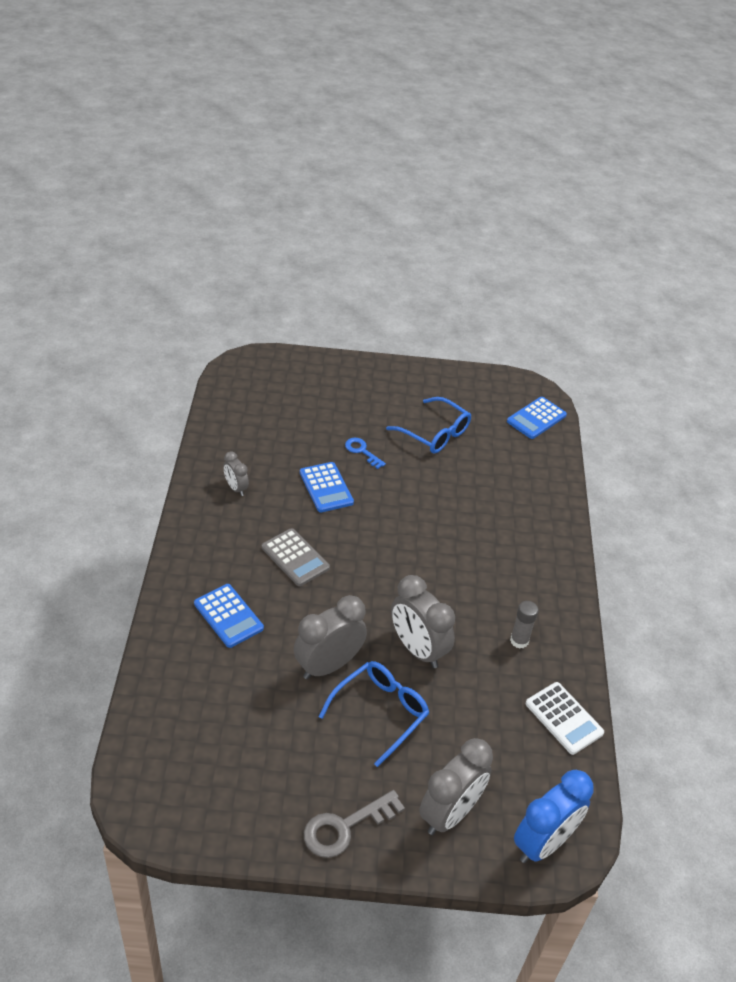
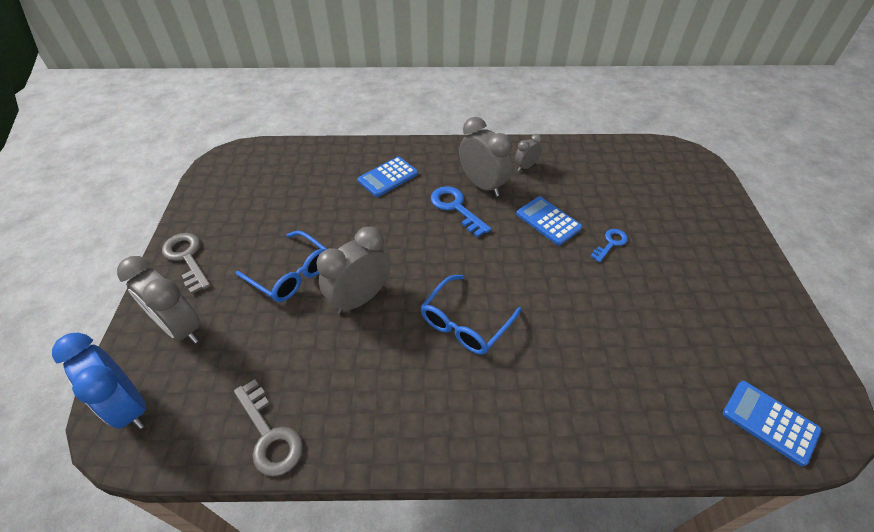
camera: 90 degrees right, 5 degrees up
(295, 558) = (456, 208): grey calculator -> blue key
(326, 487) = (548, 221): blue calculator -> blue calculator turned 75 degrees clockwise
(328, 665) = (341, 237): grey clock -> grey clock (482, 185)
(435, 433) = (672, 304): blue glasses -> blue glasses (465, 323)
(519, 640) = (375, 390): grey glue stick -> none
(564, 718) = (269, 434): white calculator -> grey key

